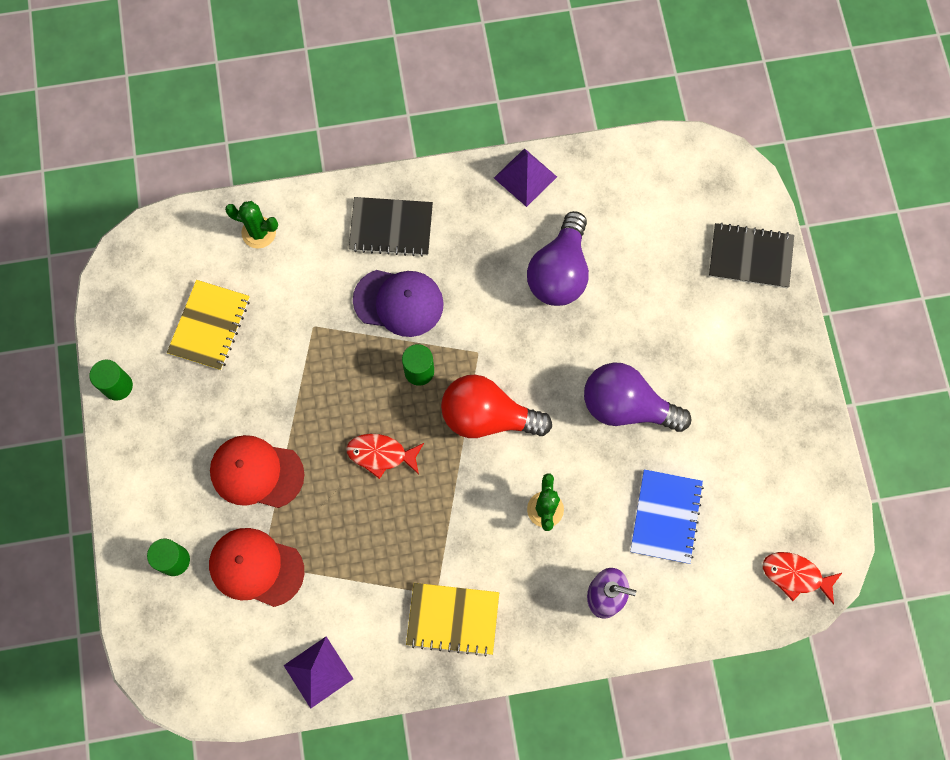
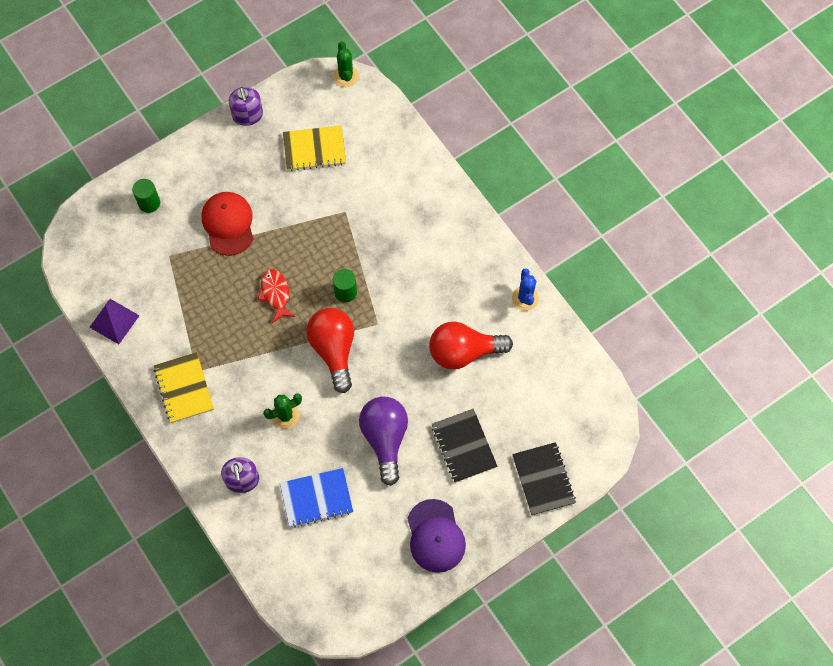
camera: 65 degrees right, 5 degrees down
(118, 386) = (247, 115): green cylinder -> purple soap dispenser
(256, 567) = (165, 253): red cap -> none
(259, 232) = (395, 148): green cactus -> green cactus (346, 76)
(391, 228) = (441, 228): black notebook -> black notebook (464, 446)
(399, 302) = (388, 257): purple cap -> purple cap (435, 536)
(525, 177) = (525, 298): purple pyramid -> blue cactus
(559, 272) = (463, 352): purple light bulb -> red light bulb
(795, 575) = (314, 605): red fish -> none

